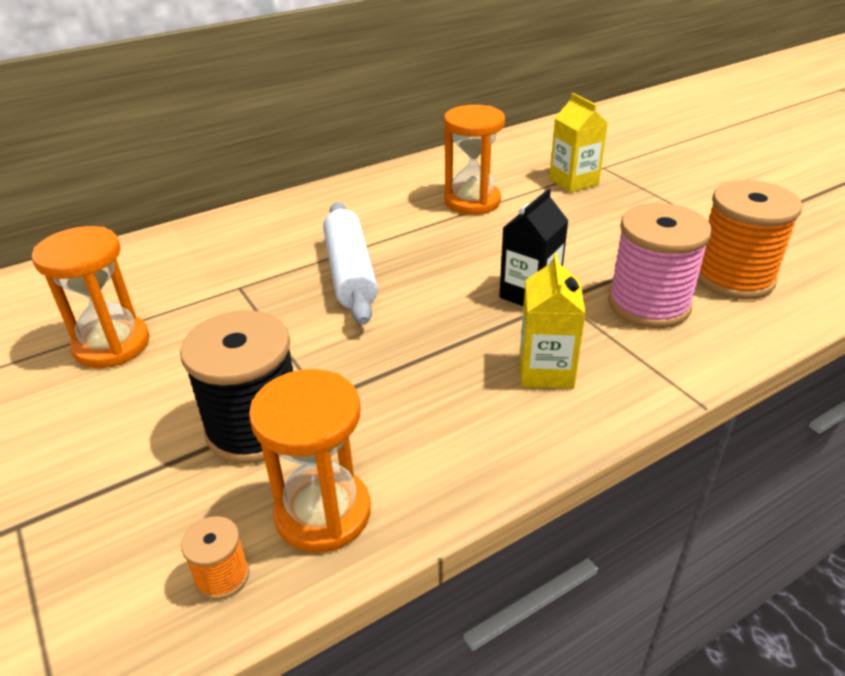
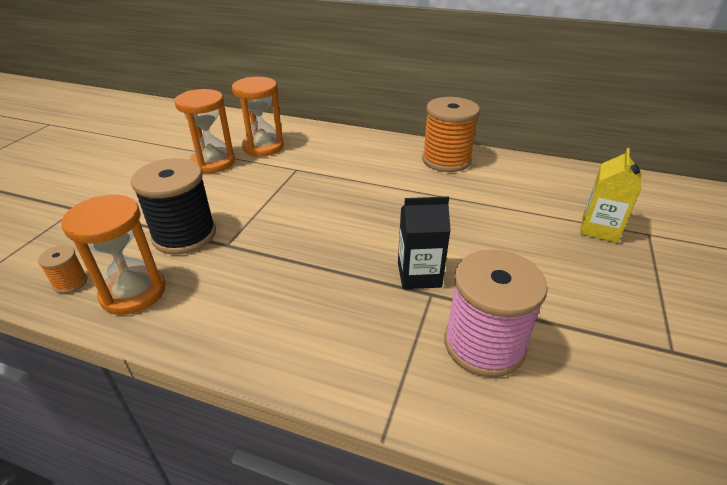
camera: 50 degrees right, 0 degrees up
(350, 273) = (352, 195): white rolling pin -> none
(472, 201) = (496, 198): orange hourglass -> orange hourglass (263, 147)
(546, 370) = (338, 323): yellow carton -> none
(733, 278) = (599, 387): orange spool -> orange spool (446, 160)

